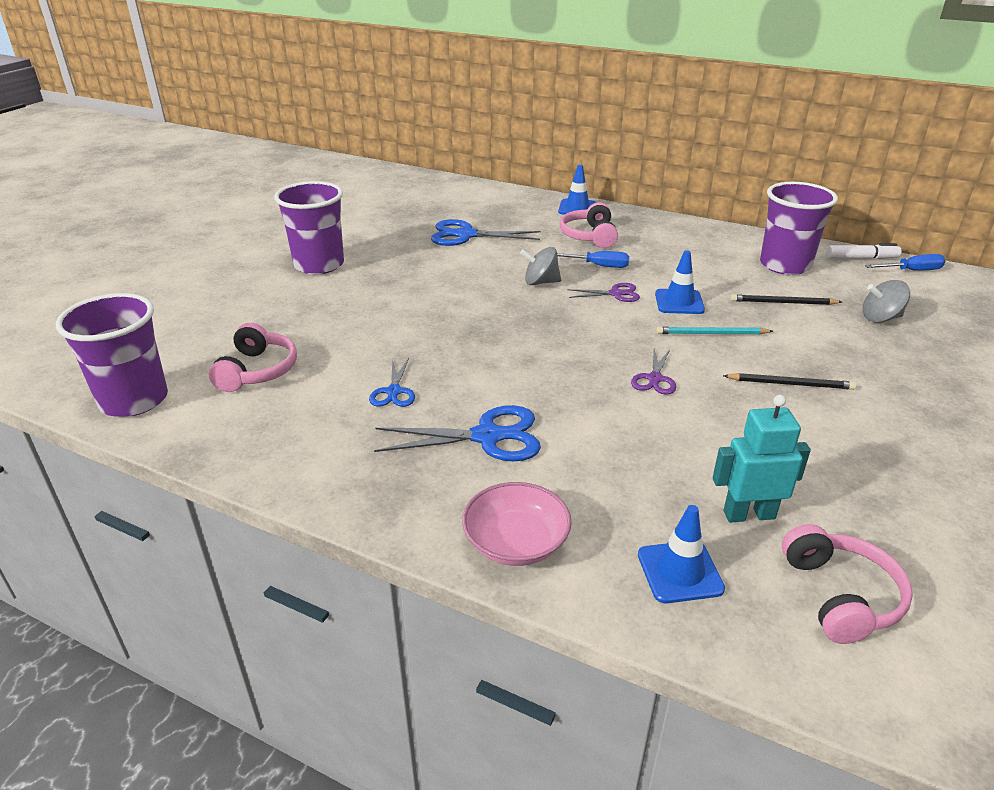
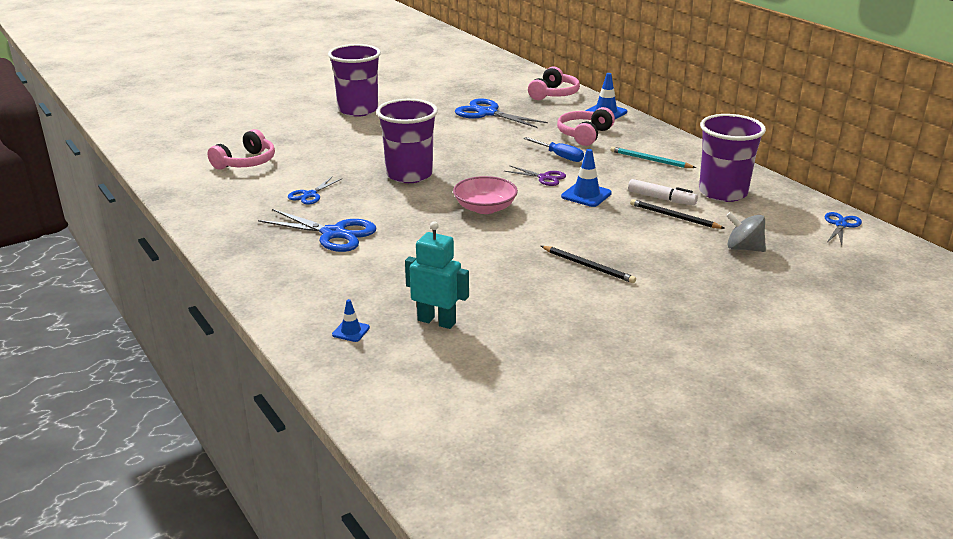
camera: 30 degrees right, 5 degrees down
(134, 400) = (164, 160): purple cup -> purple cup (409, 175)
(516, 542) = (278, 287): pink bowl -> pink bowl (485, 208)
(540, 282) = (498, 157): grey spinning top -> none
(655, 379) = (490, 235): purple scissors -> none
(679, 572) = (351, 331): blue traffic cone -> blue traffic cone, size x0.59
(711, 334) = (578, 221): turquoise pencil -> turquoise pencil (650, 160)
(840, 596) = (430, 375): pink headphones -> pink headphones (554, 94)
(861, 258) = (807, 204): white marker -> white marker (661, 198)
(911, 271) = (841, 225): blue screwdriver -> blue scissors

